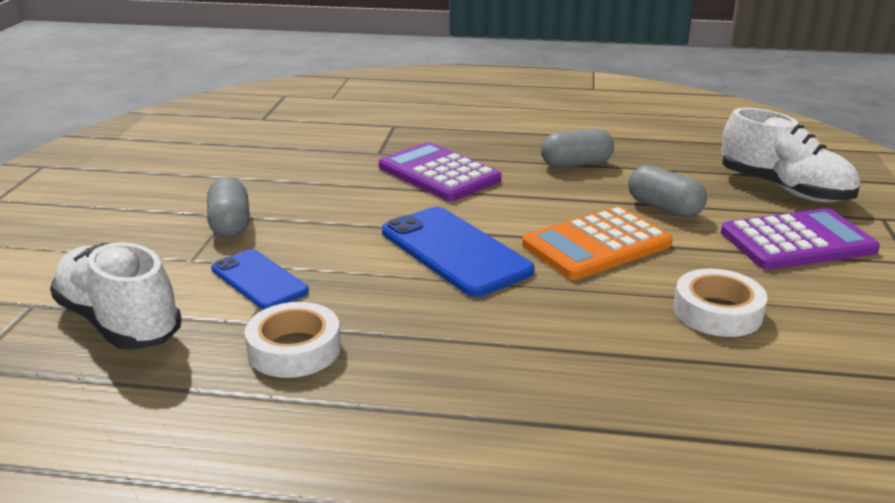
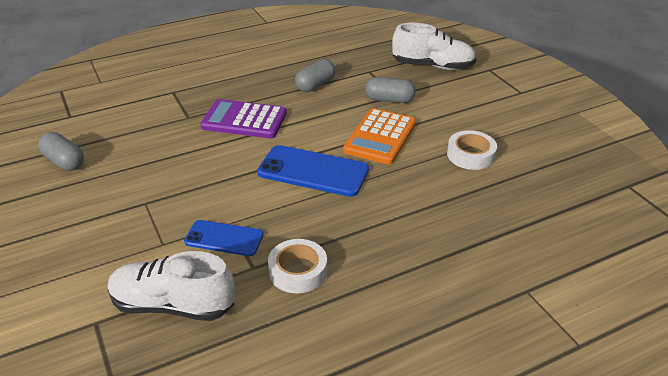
camera: 35 degrees left, 10 degrees up
(230, 224) = (156, 208): grey capsule -> grey capsule (64, 162)
(797, 241) = (466, 98): purple calculator -> none

